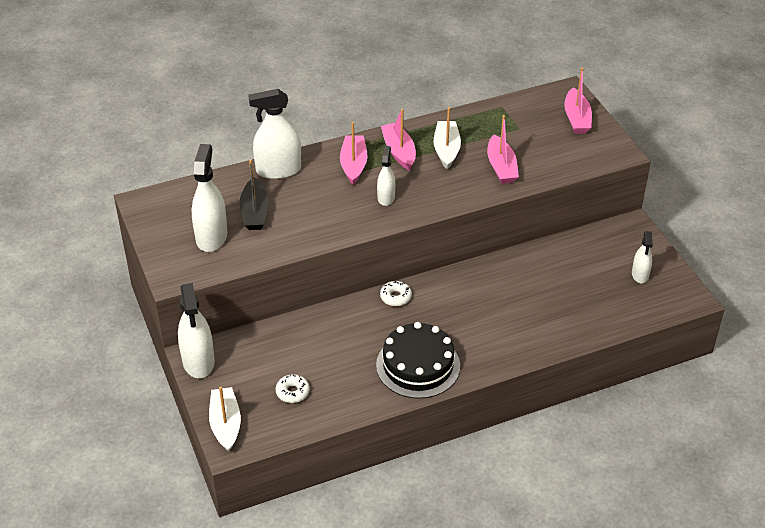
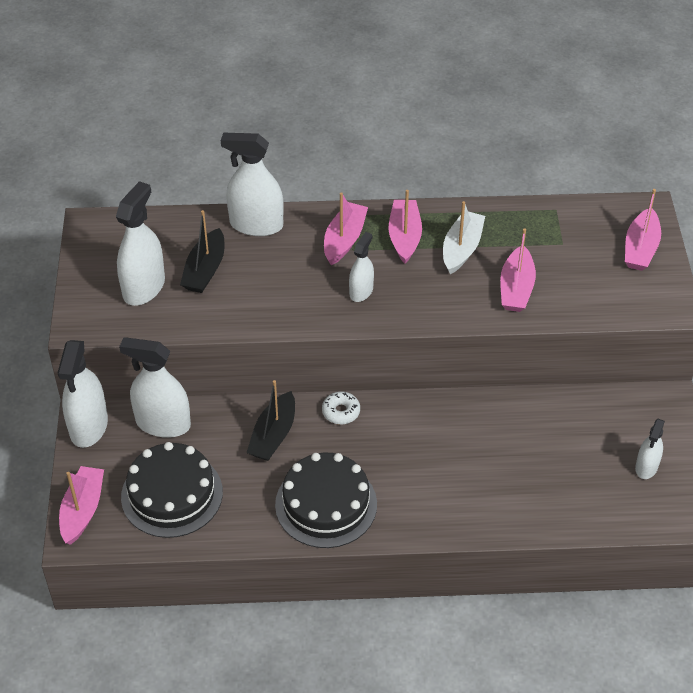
camera: 20 degrees right, 5 degrees up
(225, 424) = (82, 510): white boat -> pink boat
(259, 343) = (163, 423): none -> white spray bottle
(292, 392) = (172, 494): white donut -> black cake
(351, 328) = (273, 435): none -> black boat

